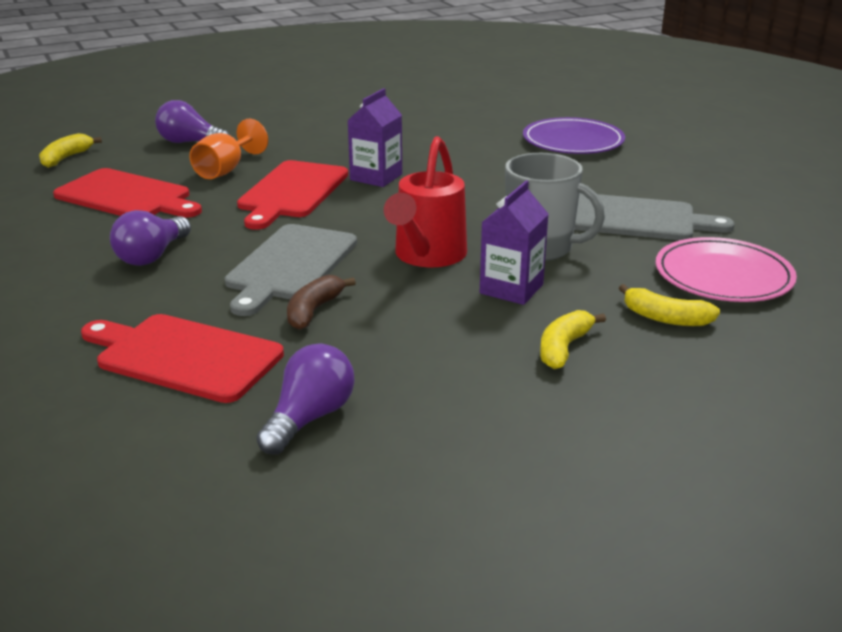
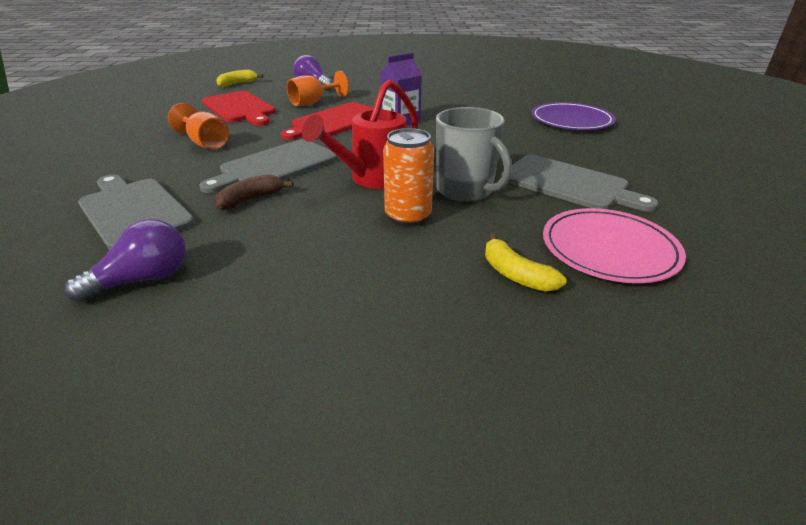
camera: 25 degrees right, 5 degrees up
(152, 256) = (205, 143): purple light bulb -> orange goblet
(184, 356) = (133, 211): red cutting board -> grey cutting board
(511, 289) = (408, 217): purple carton -> orange can
(563, 348) = (396, 277): yellow banana -> none

